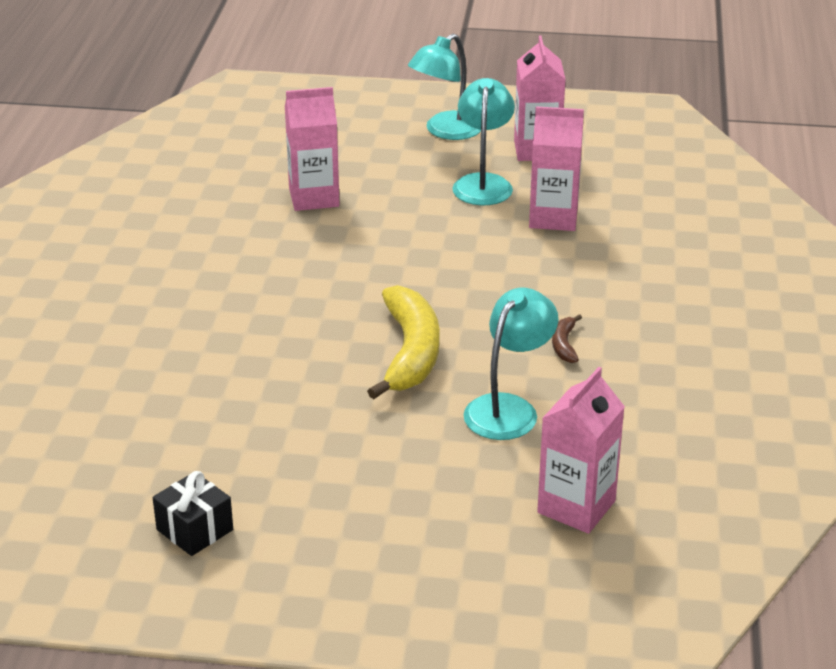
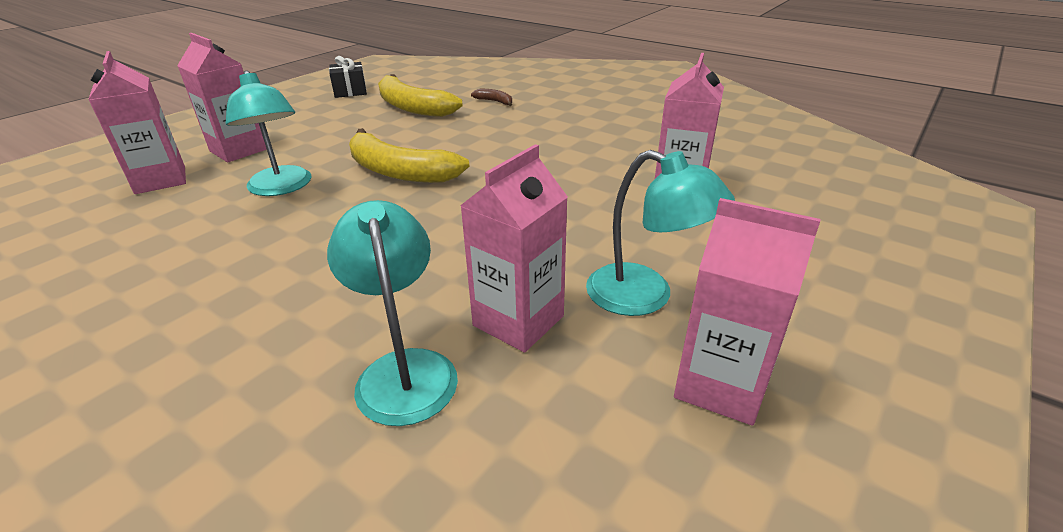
camera: 120 degrees right, 0 degrees up
(222, 432) = (412, 107): none -> yellow banana
(445, 131) = (815, 315): turquoise lamp -> turquoise lamp (404, 369)
(465, 500) = (238, 150): none -> pink carton
(564, 344) = (305, 237): brown banana -> brown banana (495, 102)

